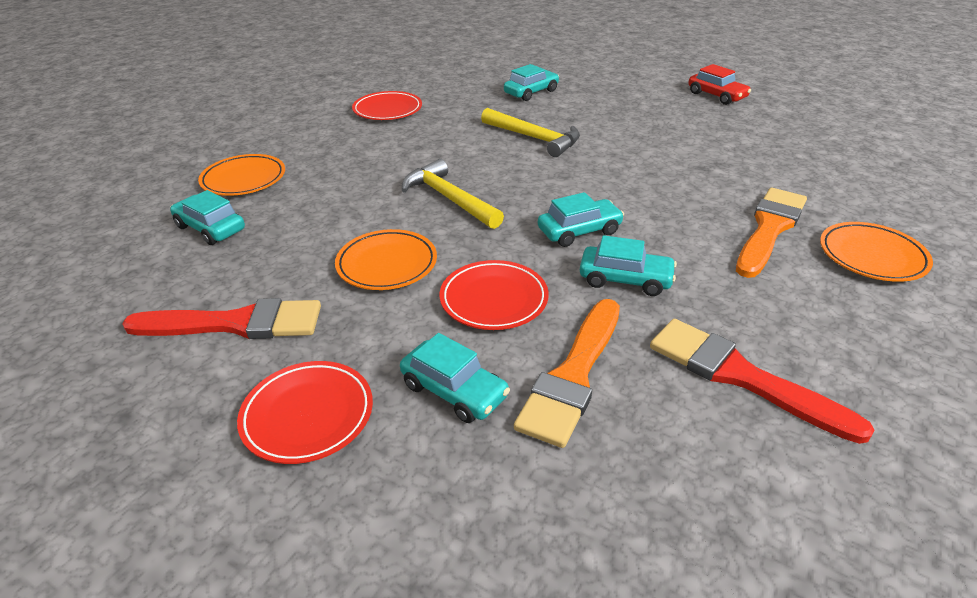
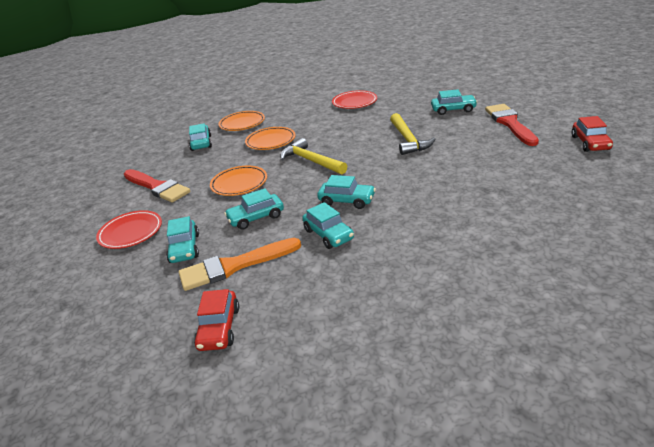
camera: 45 degrees right, 5 degrees down
(449, 199) = (311, 161): yellow hammer -> yellow hammer turned 45 degrees counterclockwise
(494, 299) = (256, 217): red plate -> turquoise car
(694, 466) = (219, 328): none -> red car
(741, 376) = (304, 306): red brush -> red brush (510, 123)
(769, 228) = (462, 242): orange brush -> none
(872, 256) = (503, 287): orange plate -> orange plate (271, 141)

